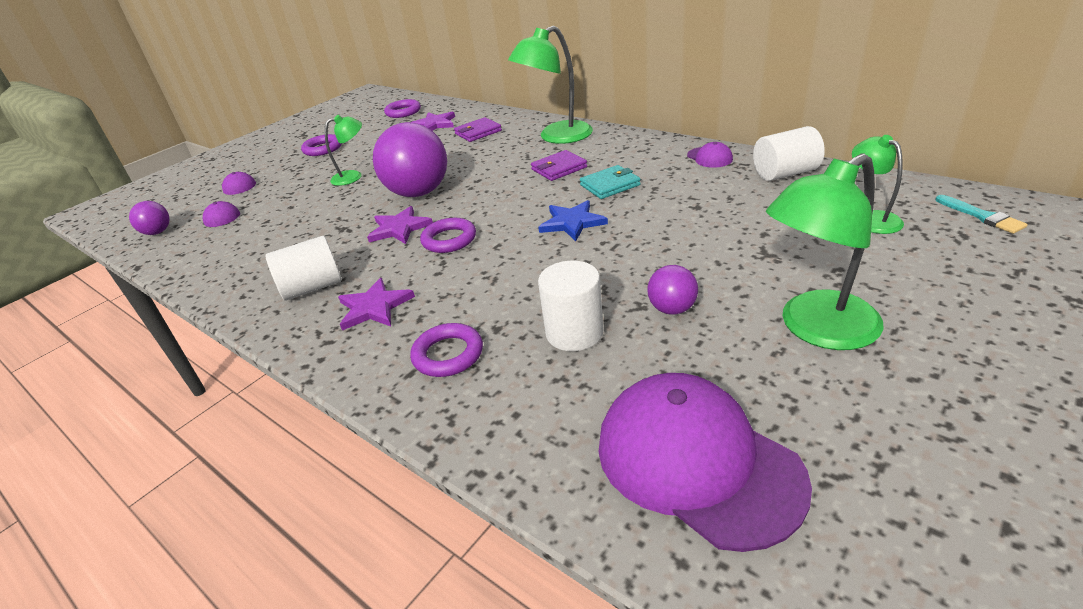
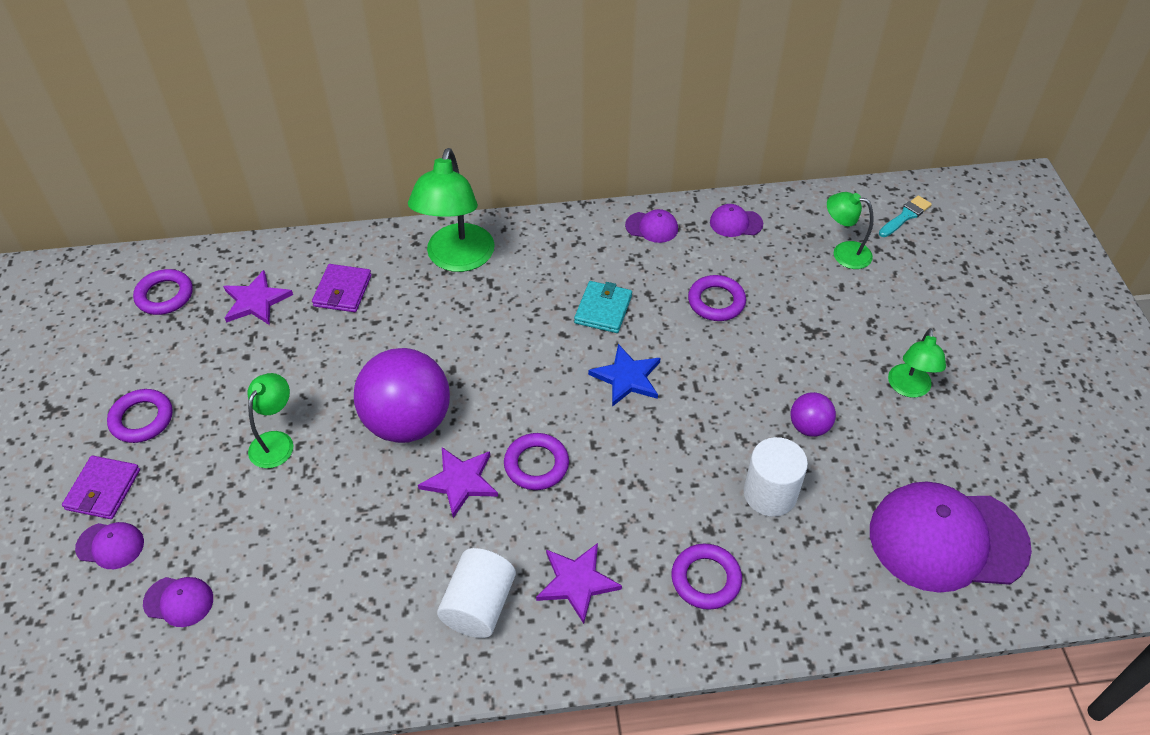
camera: 50 degrees left, 15 degrees up
(158, 232) = (122, 680): purple ball -> none
(559, 168) = (522, 309): purple wallet -> purple wallet (103, 489)
(702, 208) = (716, 301): none -> purple ring
(785, 173) = (735, 223): white cylinder -> purple cap
(816, 329) = (908, 388): green lamp -> green lamp, size x0.57
(982, 216) = (905, 216): turquoise brush -> turquoise brush turned 60 degrees counterclockwise

